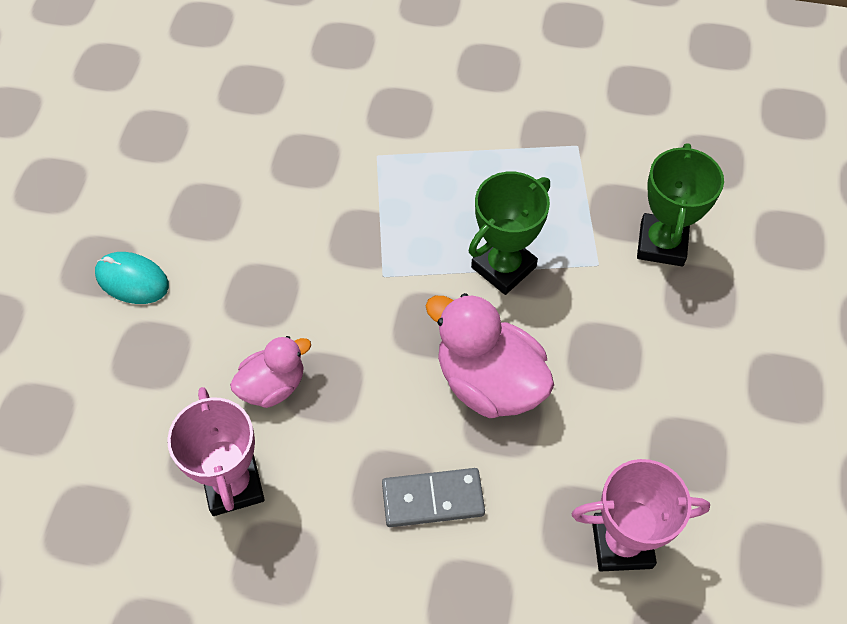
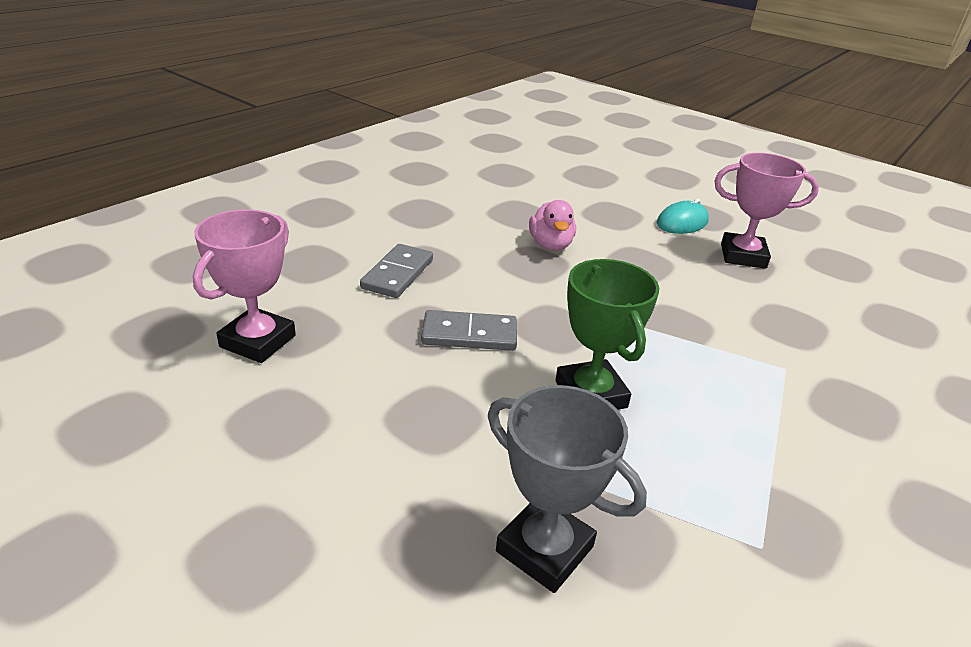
camera: 115 degrees right, 25 degrees down
(233, 485) = (487, 214): pink trophy -> pink trophy (743, 256)
(489, 382) = (469, 335): pink duck -> grey domino
(661, 244) = (544, 549): green trophy -> grey trophy

